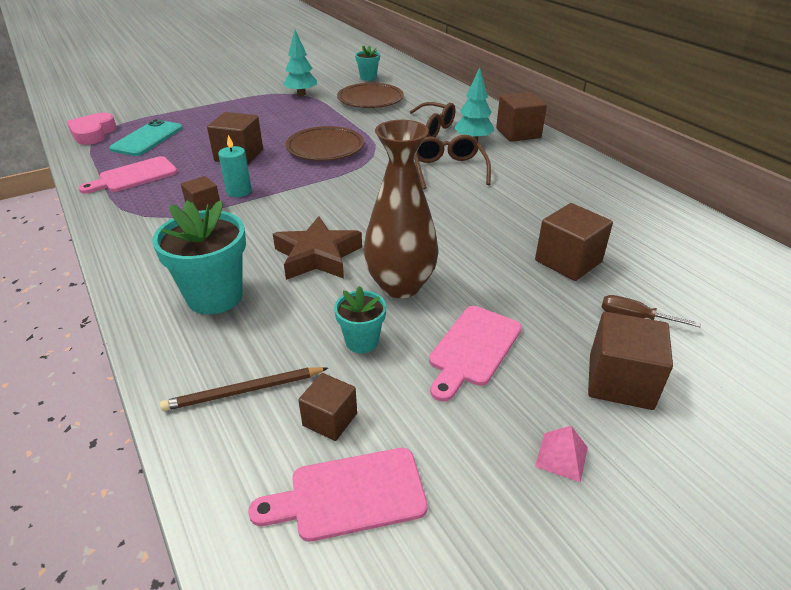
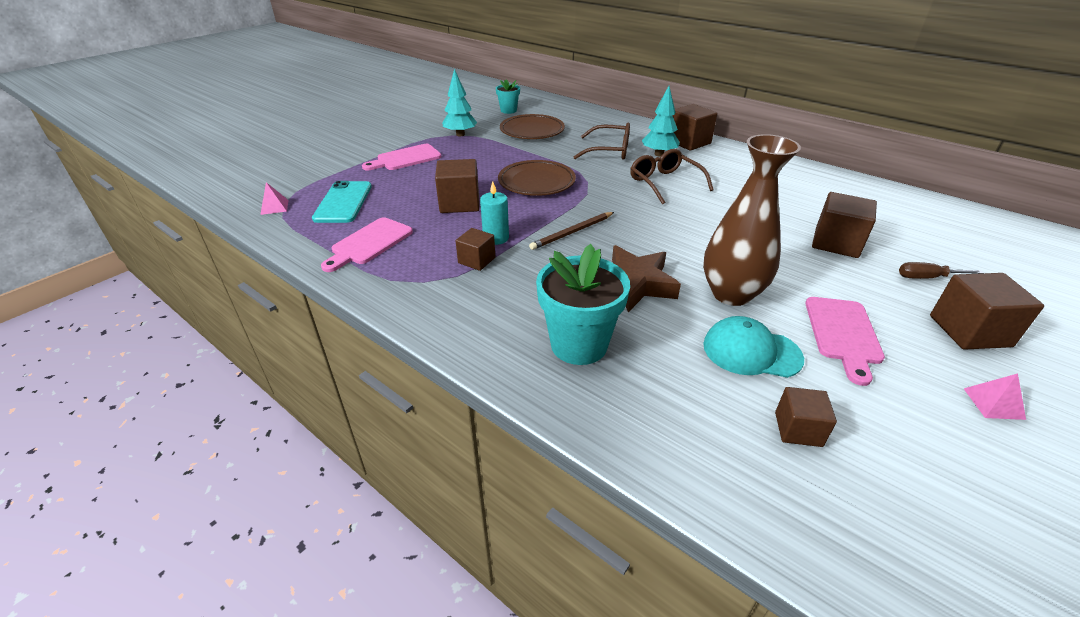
camera: 20 degrees left, 0 degrees up
(93, 133) = (274, 207): pink heart -> pink pyramid
(244, 391) = (699, 427): brown pencil -> brown pencil (572, 232)
(349, 495) = (882, 490): pink cutting board -> pink cutting board (405, 158)
(362, 341) = (751, 351): turquoise flower pot -> turquoise cap

